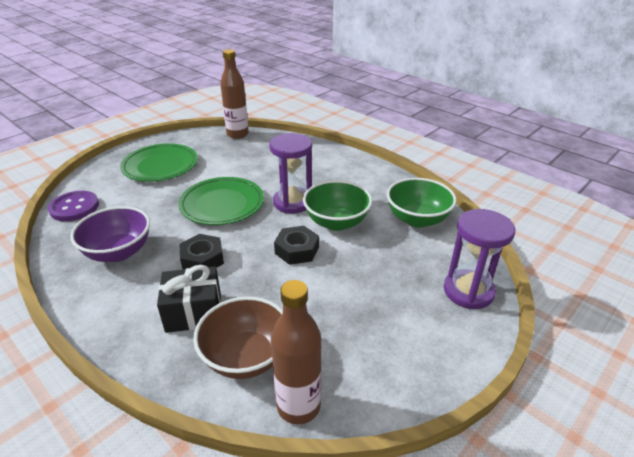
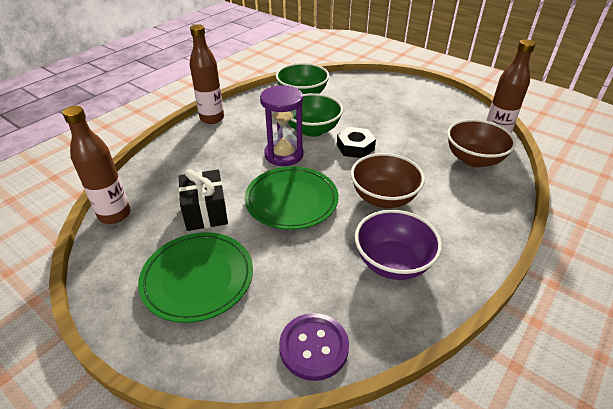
camera: 95 degrees left, 5 degrees up
(194, 312) = (448, 190): black gift -> black gift (206, 212)
(202, 259) = (383, 198): black nut -> brown bowl
(363, 163) = (212, 118): none -> brown bottle
(468, 291) = (376, 83): purple hourglass -> none

